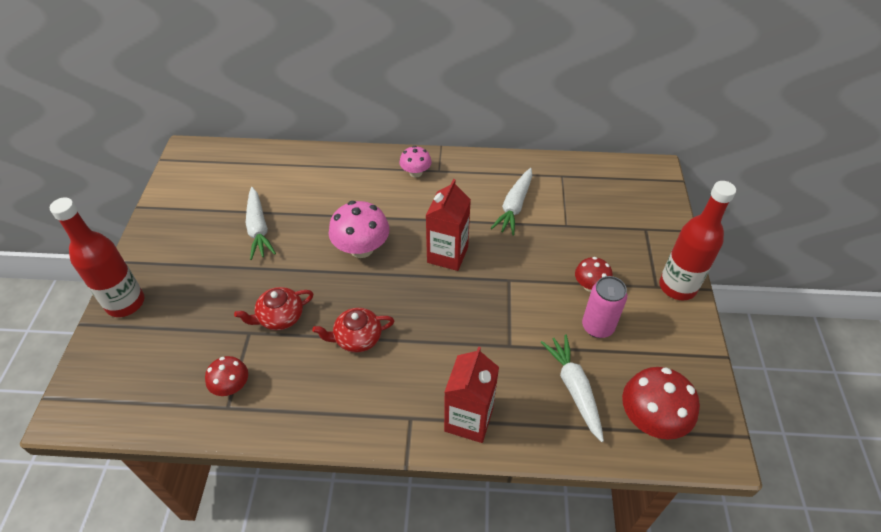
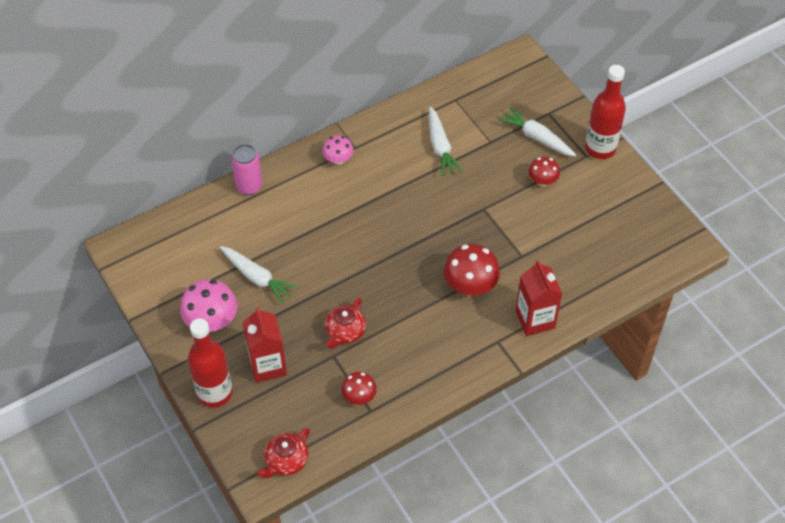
camera: 35 degrees left, 5 degrees up
(357, 338) = (414, 313): red teapot -> red teapot (286, 461)
(361, 248) = (355, 246): pink mushroom -> pink mushroom (211, 321)
(447, 255) = (424, 214): red carton -> red carton (267, 365)
(574, 389) = (584, 260): white carrot -> white carrot (536, 137)
(597, 327) = (569, 208): pink can -> pink can (249, 186)
(651, 419) = (643, 251): red mushroom -> red mushroom (470, 285)

